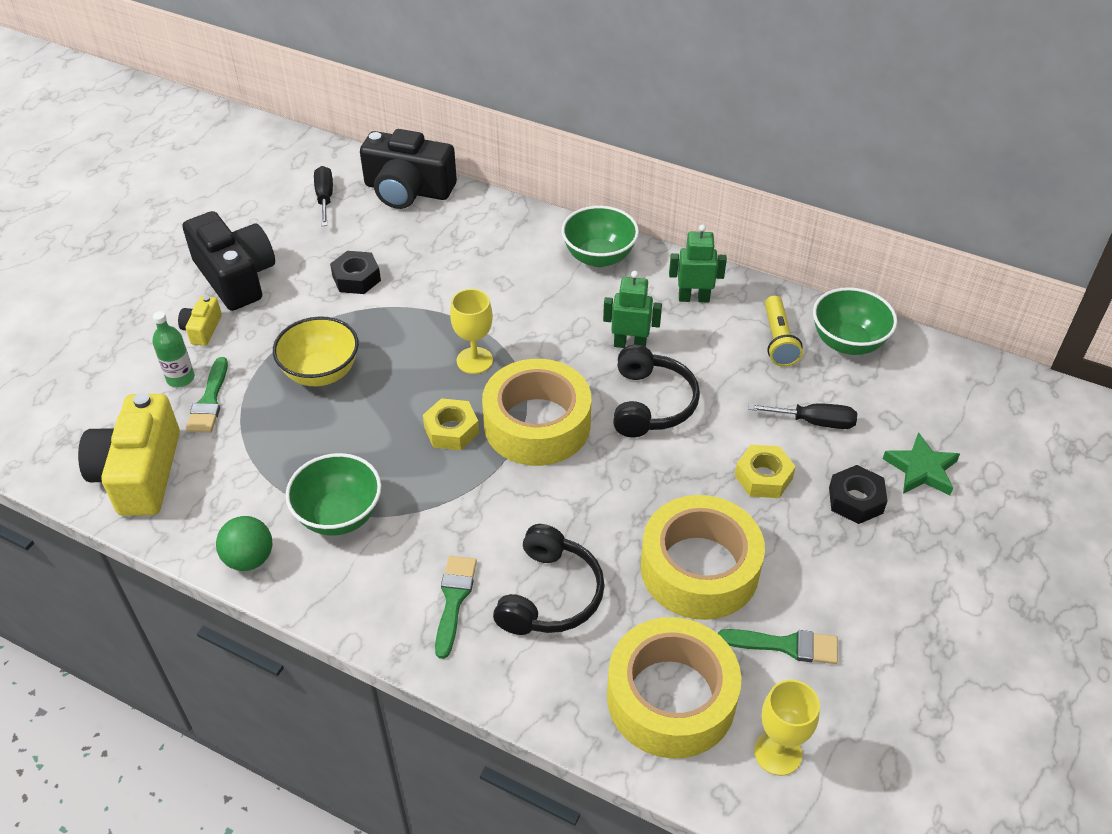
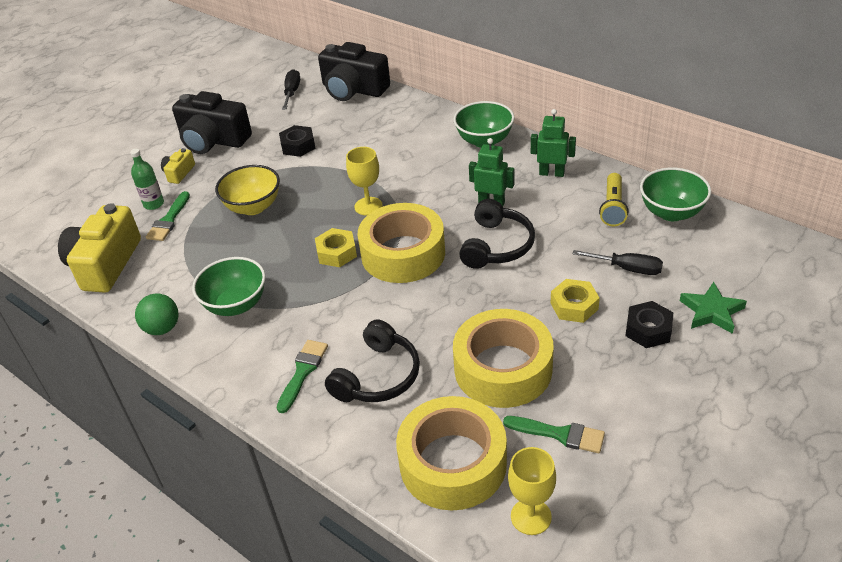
camera: 15 degrees right, 5 degrees down
(236, 277) = (213, 140): black camera -> black camera turned 135 degrees clockwise

